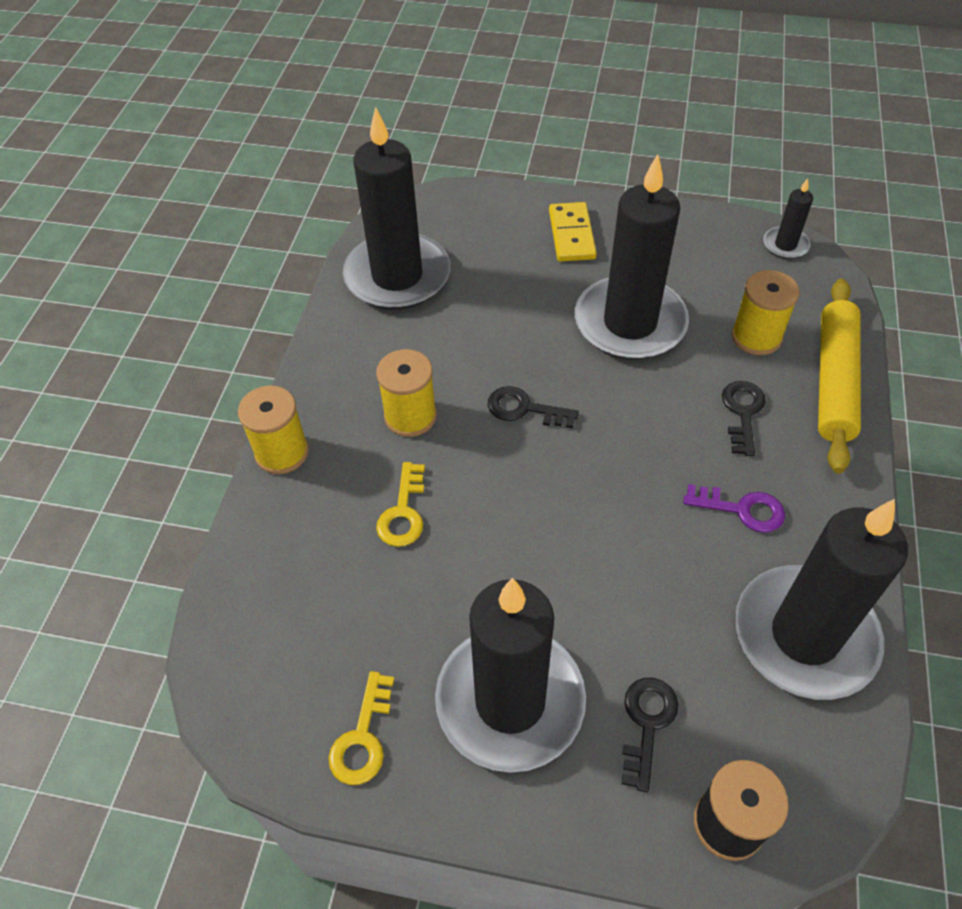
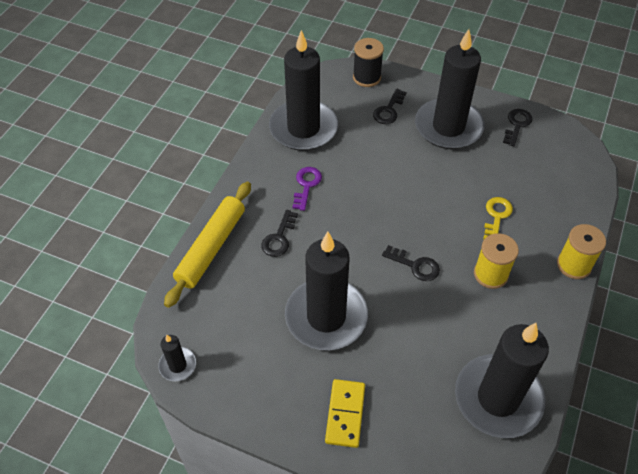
camera: 170 degrees left, 0 degrees up
(363, 737) = (517, 125): yellow key -> black key
(741, 509) = (306, 185): purple key -> purple key turned 75 degrees clockwise
(756, 337) = (243, 288): yellow spool -> none

